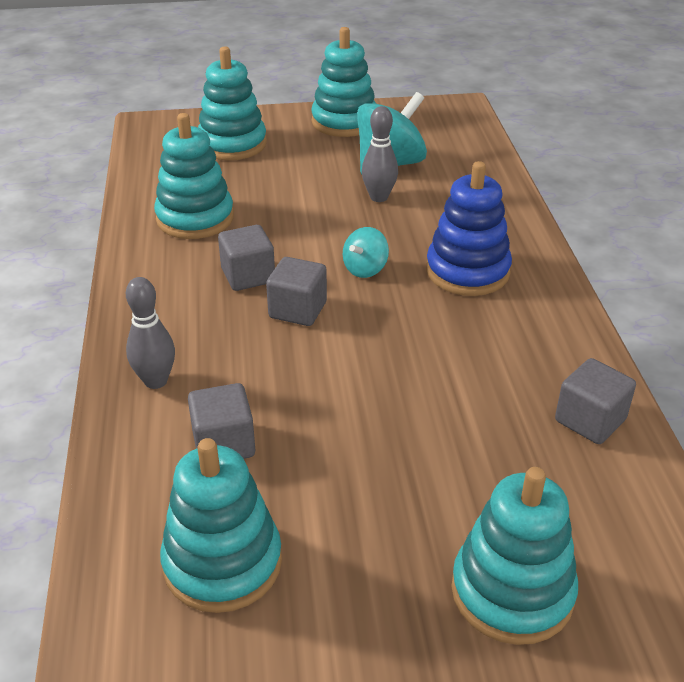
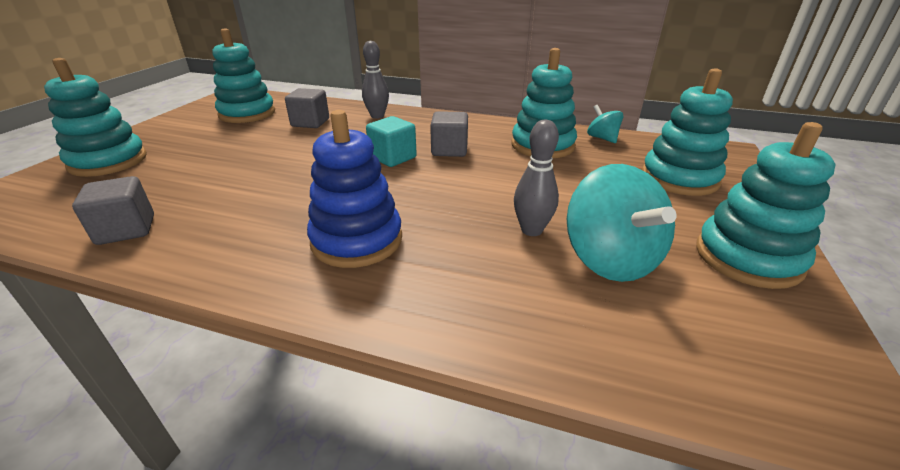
camera: 115 degrees right, 5 degrees down
(298, 310) = (393, 158): grey cube -> turquoise cube
(365, 269) = (414, 192): turquoise spinning top -> turquoise spinning top (602, 138)

